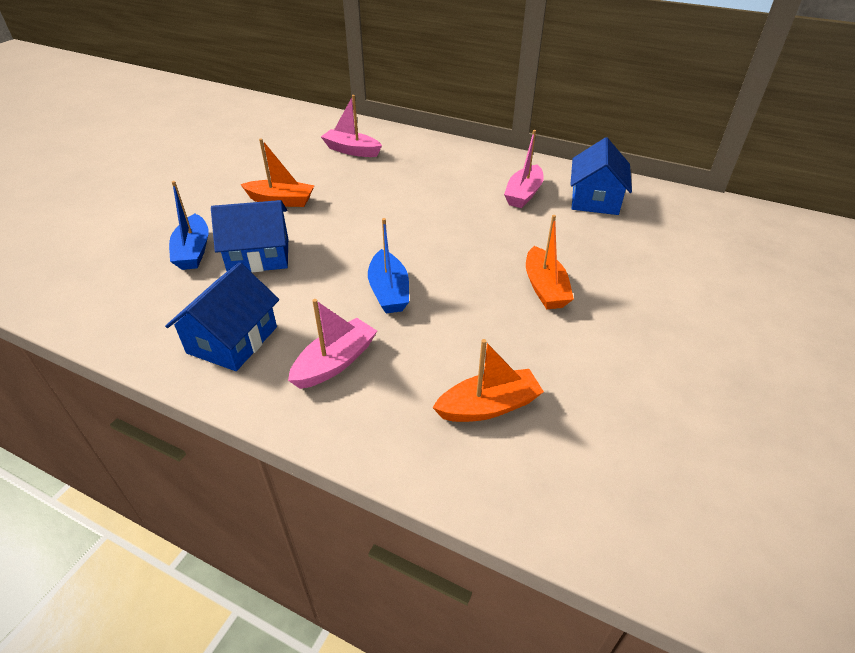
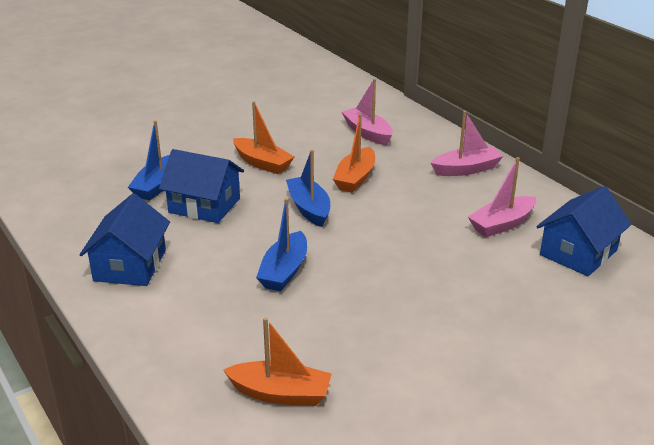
camera: 30 degrees right, 10 degrees down
(232, 340) = (130, 265): blue house -> blue house turned 45 degrees counterclockwise
(335, 362) = (190, 311): pink boat -> pink boat (466, 169)
(360, 228) = (309, 208): none -> blue boat
(545, 288) = (431, 318): orange boat -> orange boat (355, 178)

